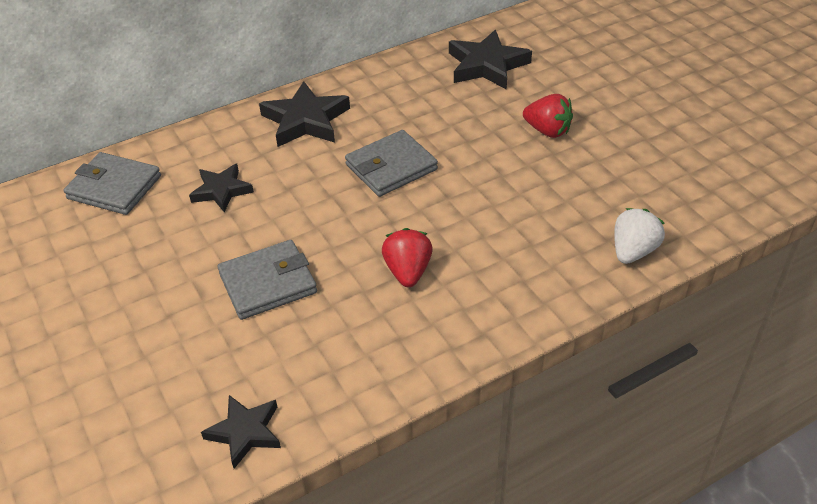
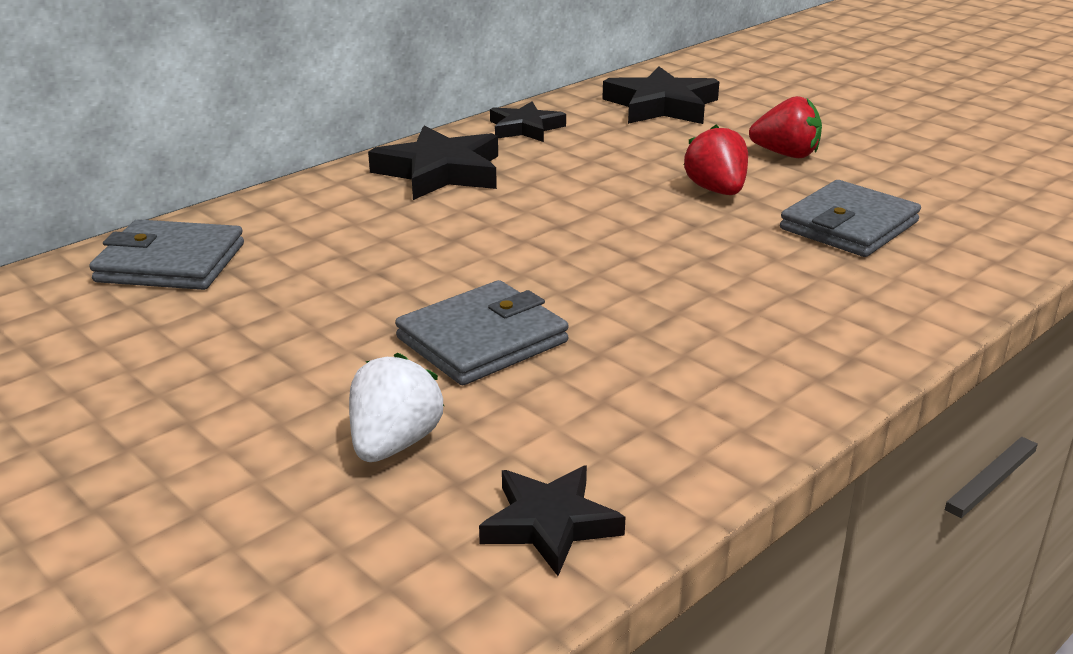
camera: 15 degrees left, 15 degrees down
(221, 190) = (350, 250): black star -> black star (525, 128)
(391, 167) = (595, 205): grey wallet -> grey wallet (848, 226)
(408, 271) = (692, 304): red strawberry -> red strawberry (716, 190)
(633, 251) = (991, 252): white strawberry -> white strawberry (394, 444)

